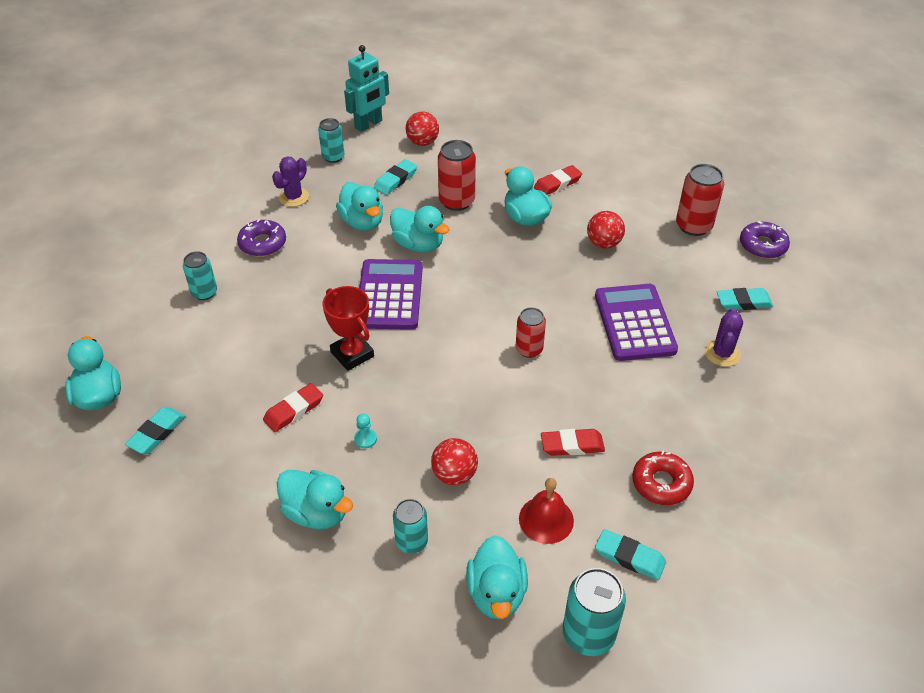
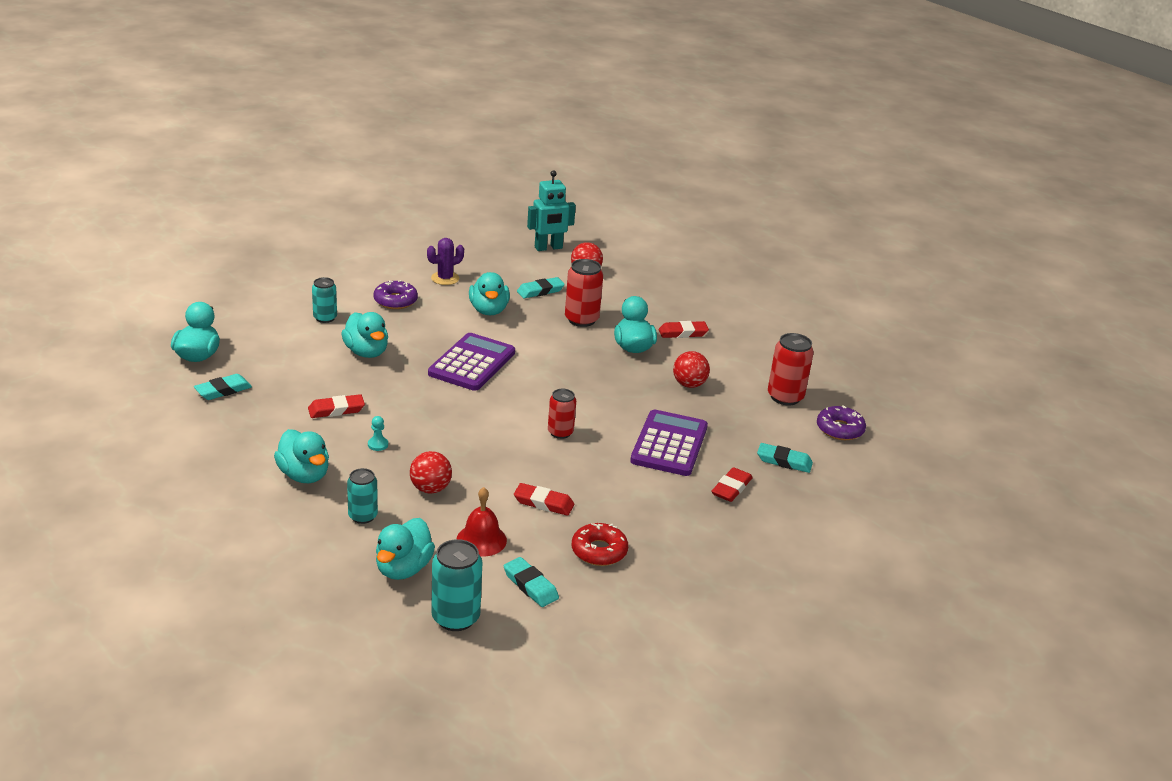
camera: 20 degrees right, 15 degrees down
(333, 157) = (499, 261): turquoise can -> none
(352, 354) = (410, 390): red trophy -> none
(418, 244) = (524, 338): turquoise duck -> turquoise duck (366, 352)
(722, 353) = (731, 488): purple cactus -> red eraser

